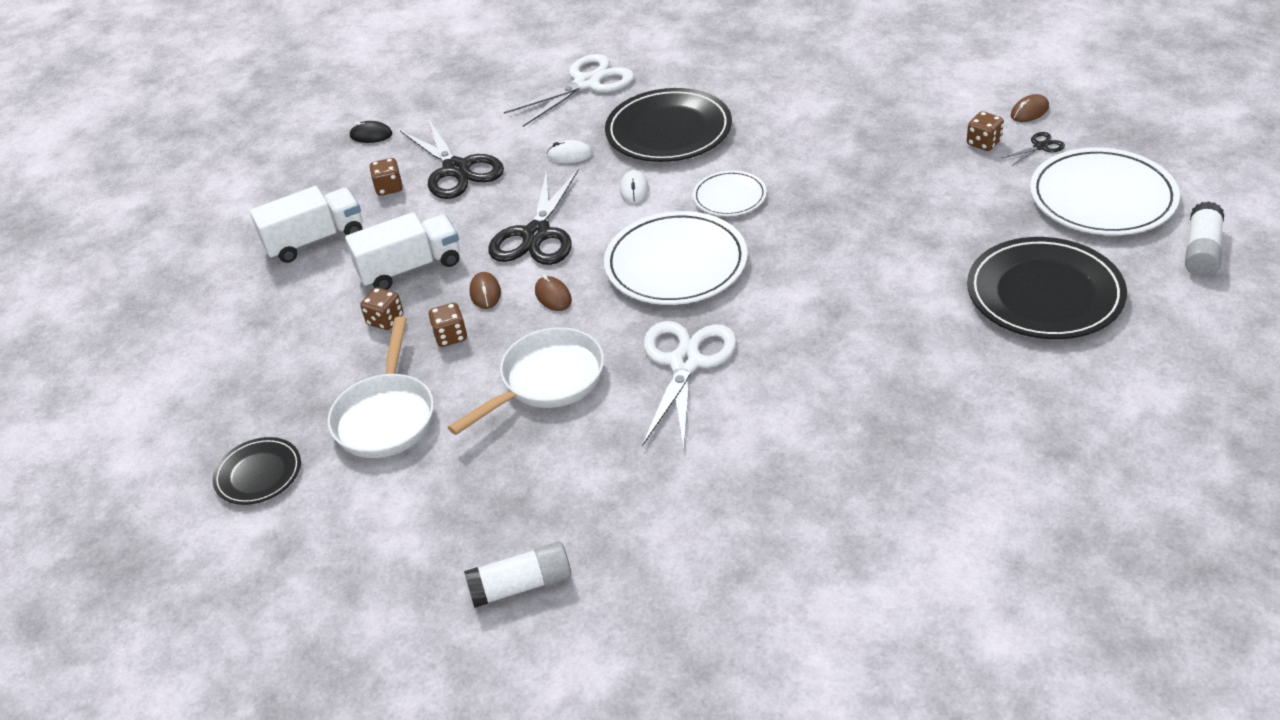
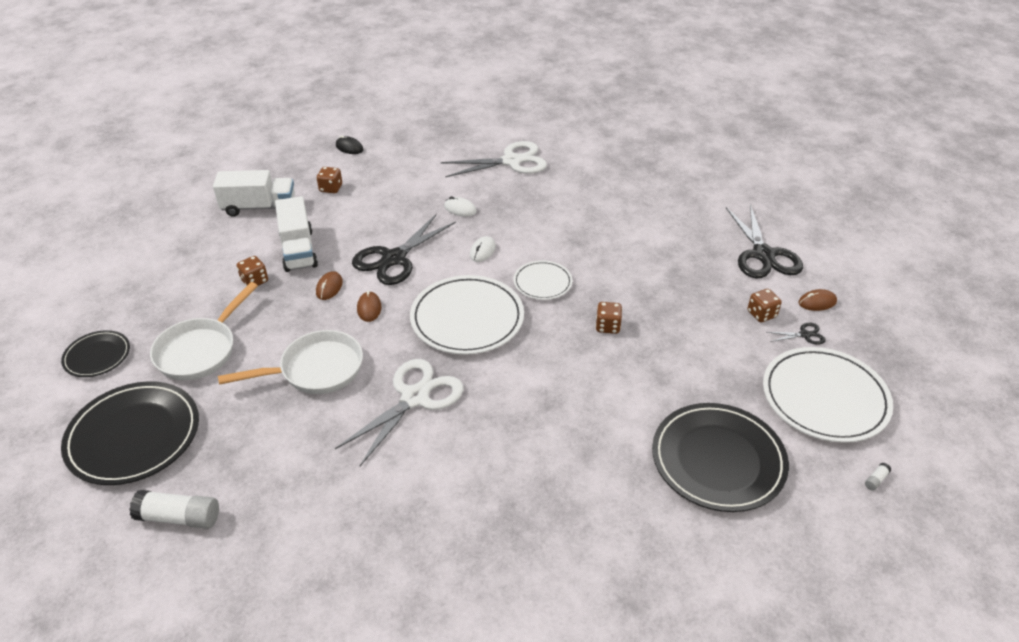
camera: 20 degrees right, 0 degrees up
(410, 268) = (298, 250): white truck -> white truck turned 75 degrees clockwise
(450, 336) = (283, 310): brown dice -> brown dice (607, 326)
(456, 169) = (381, 191): black scissors -> black scissors (763, 255)
(668, 131) = (539, 216): black plate -> black plate (134, 436)
(1201, 251) = (876, 480): white glue stick -> white glue stick, size x0.42

